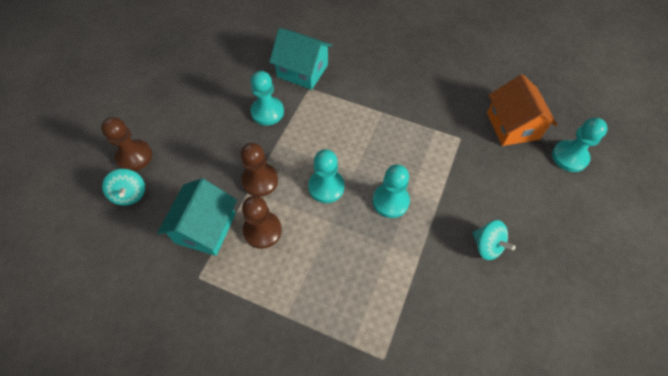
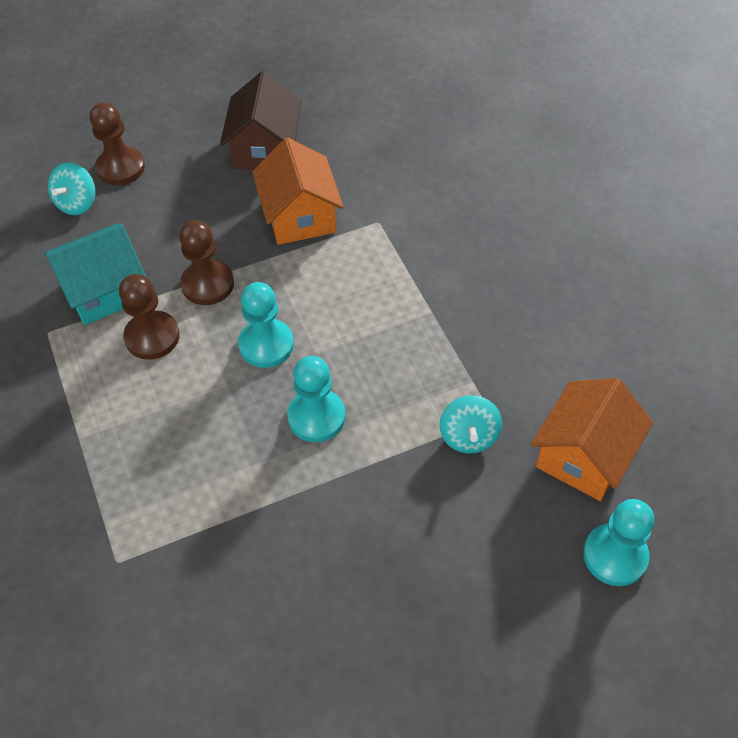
camera: 45 degrees right, 5 degrees down
(209, 91) = (265, 149): none -> brown house
(267, 112) = (300, 216): turquoise pawn -> orange house
(302, 71) = (394, 196): turquoise house -> none
(487, 246) = (365, 558): turquoise spinning top -> turquoise spinning top (468, 436)

